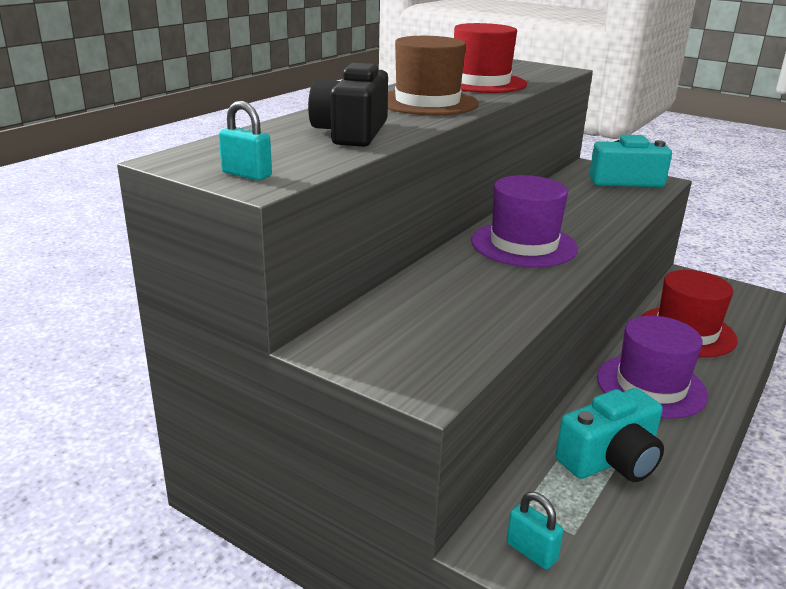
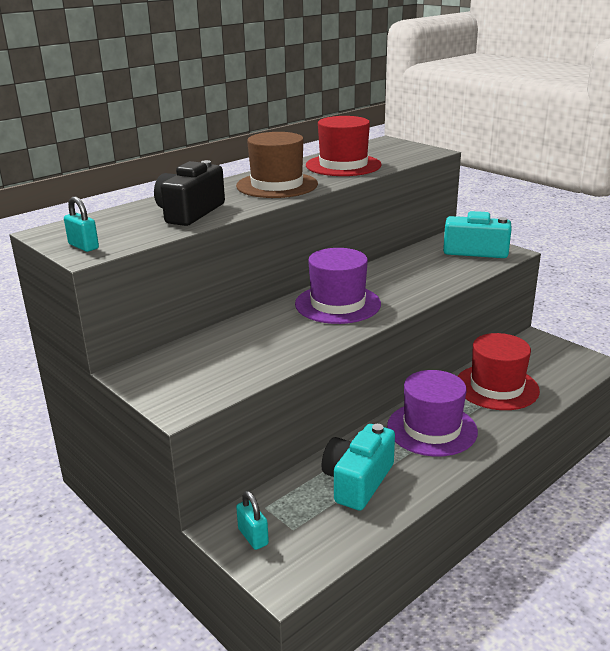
camera: 15 degrees right, 0 degrees up
(611, 459) = (357, 481): turquoise camera -> turquoise camera turned 135 degrees clockwise

